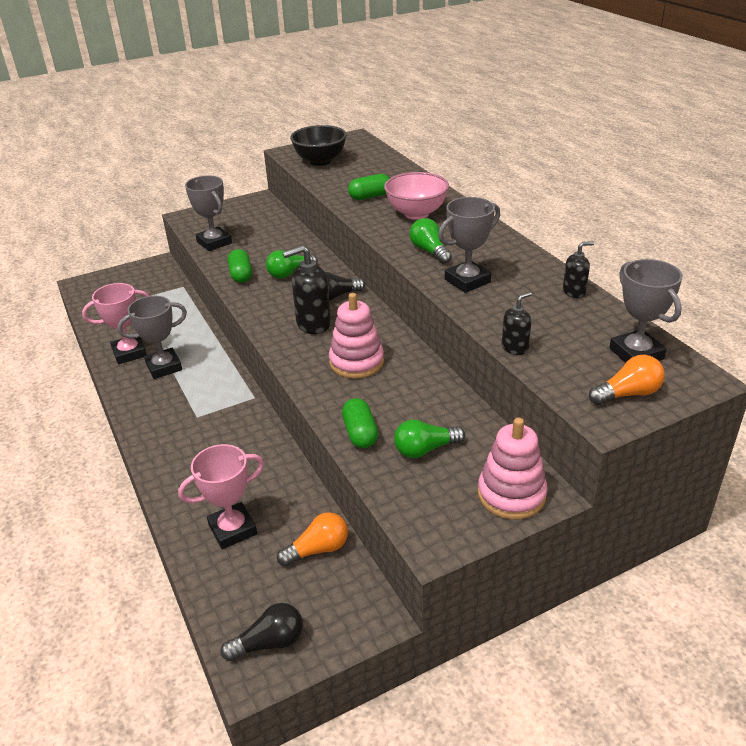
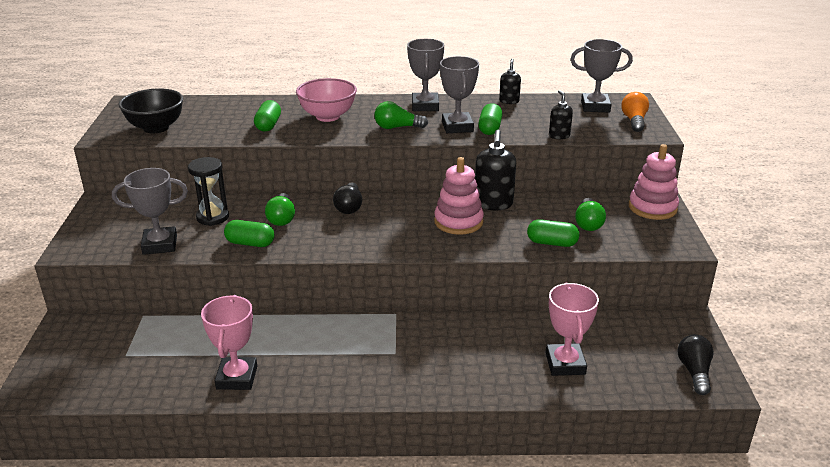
camera: 65 degrees left, 5 degrees down
(164, 367) = (290, 358): grey trophy -> grey trophy (425, 106)
(268, 246) = (212, 217): none -> black hourglass
(313, 324) = (382, 227): black soap dispenser -> black soap dispenser (493, 204)
(318, 549) = (611, 327): orange light bulb -> none
(484, 300) = (490, 128): none -> green capsule

